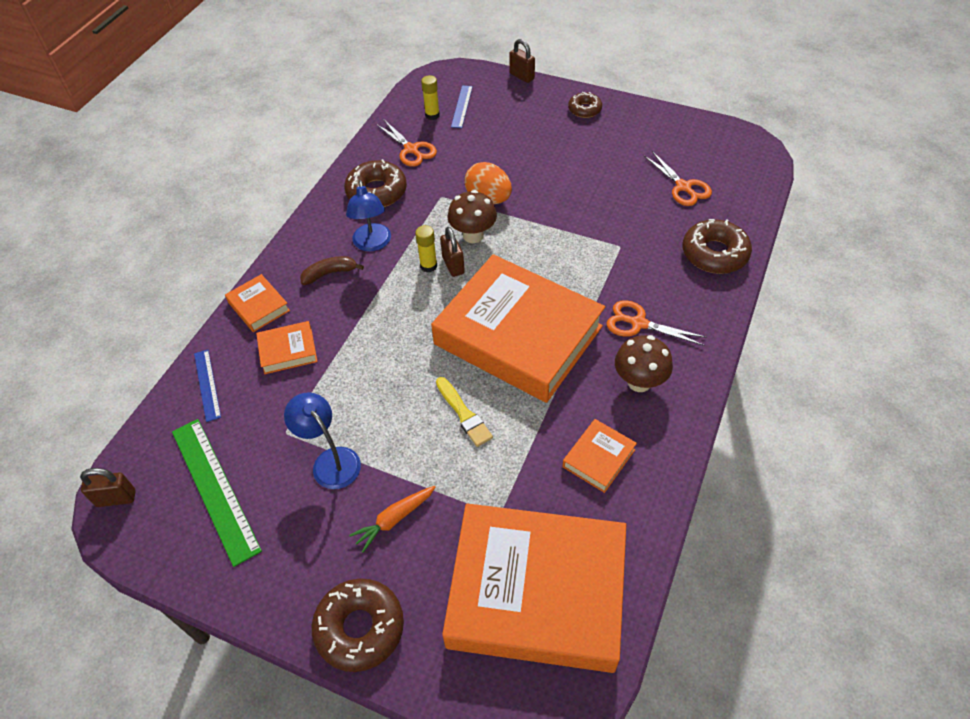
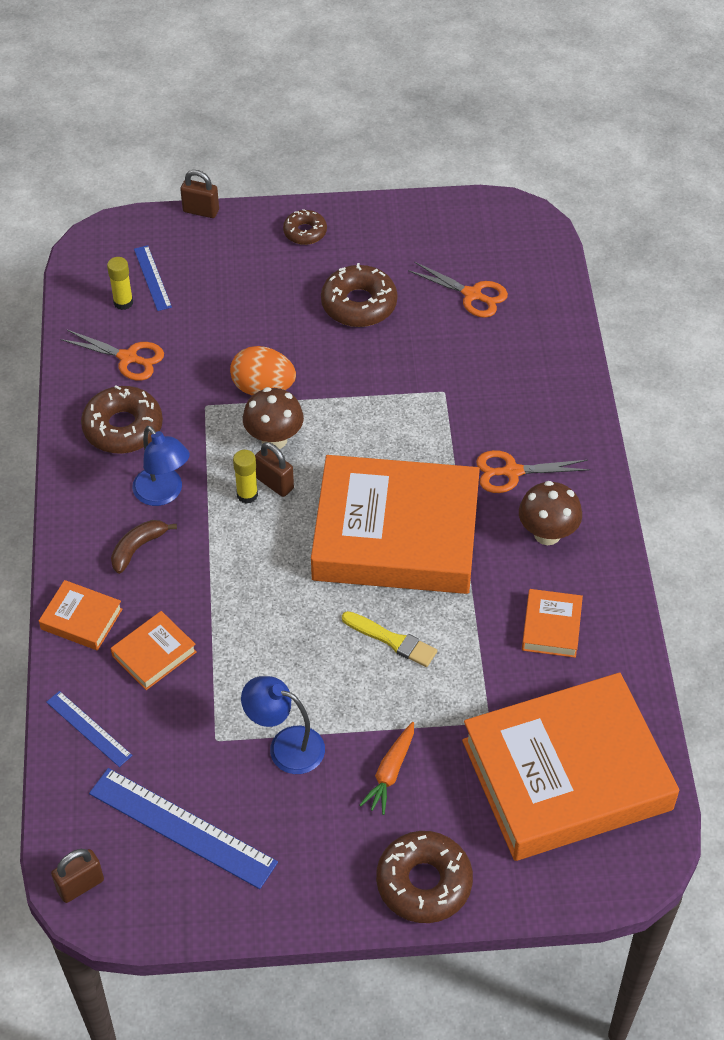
camera: 30 degrees left, 0 degrees up
(215, 488) = (182, 827): green ruler -> blue ruler
(714, 254) = (546, 363): brown donut -> brown donut (359, 304)

